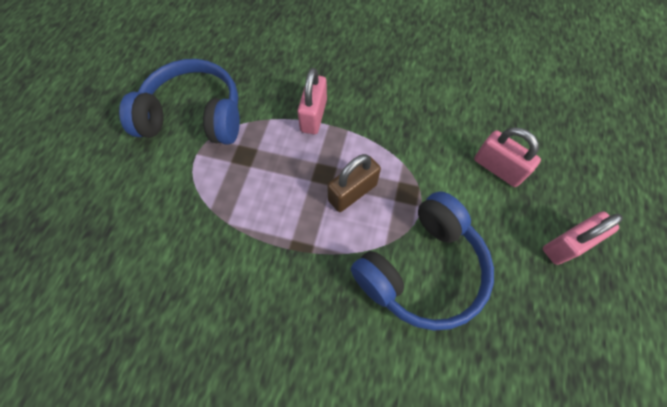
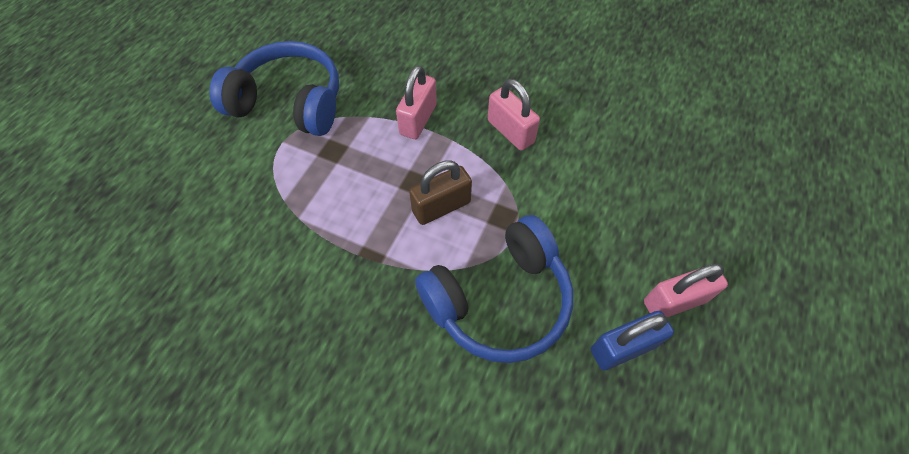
camera: 10 degrees right, 5 degrees down
(497, 168) = (614, 206): pink padlock -> pink padlock (510, 131)
(535, 293) = (623, 347): none -> blue padlock

